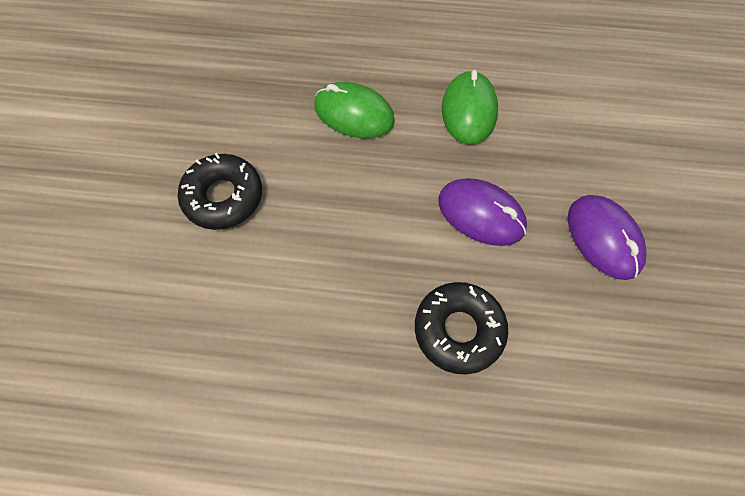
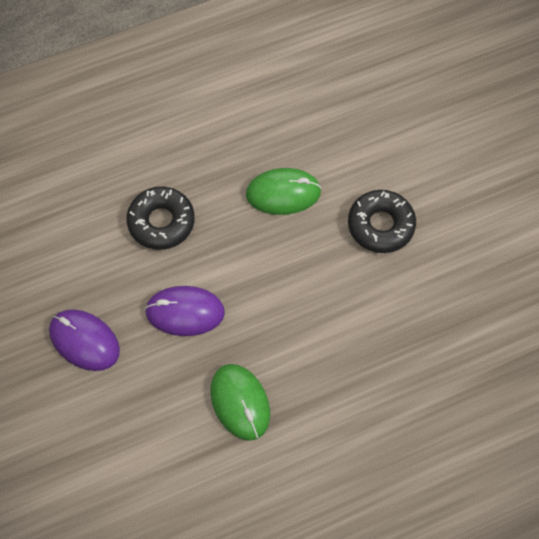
camera: 150 degrees right, 0 degrees up
(354, 114) = (333, 346): green mouse -> green mouse (283, 193)

